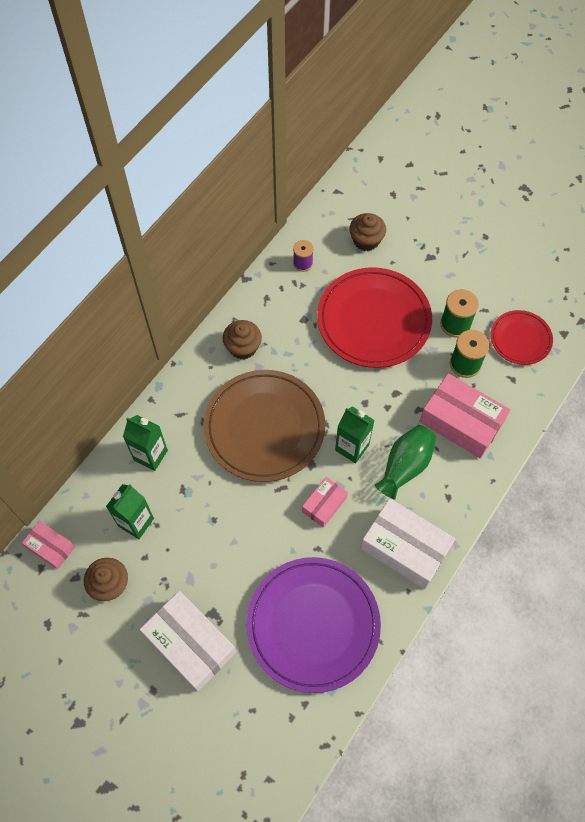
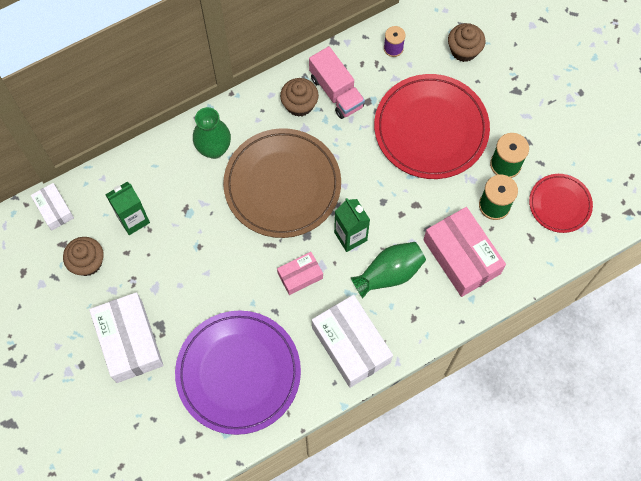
camera: 25 degrees right, 5 degrees up
(50, 547) = (54, 209): pink box -> white box
(150, 455) = (173, 167): green carton -> none
(182, 421) = (214, 149): none -> green vase
(271, 322) = (336, 92): none -> pink truck

